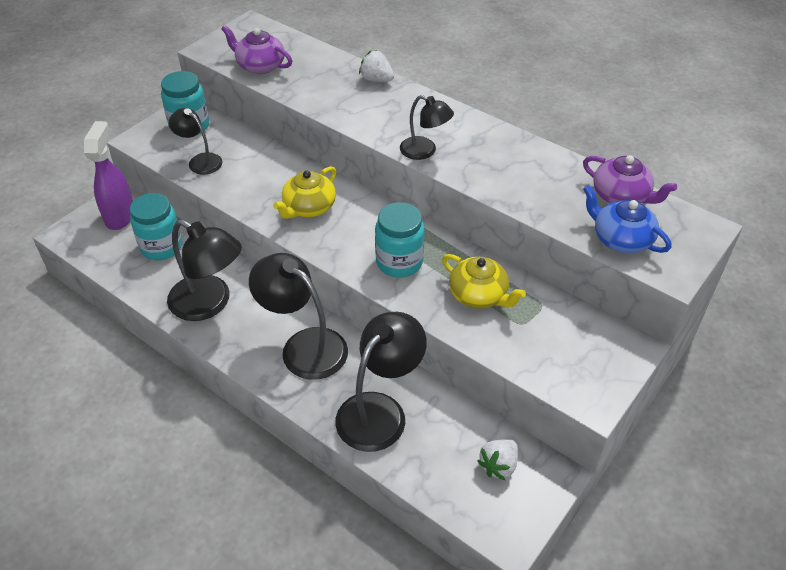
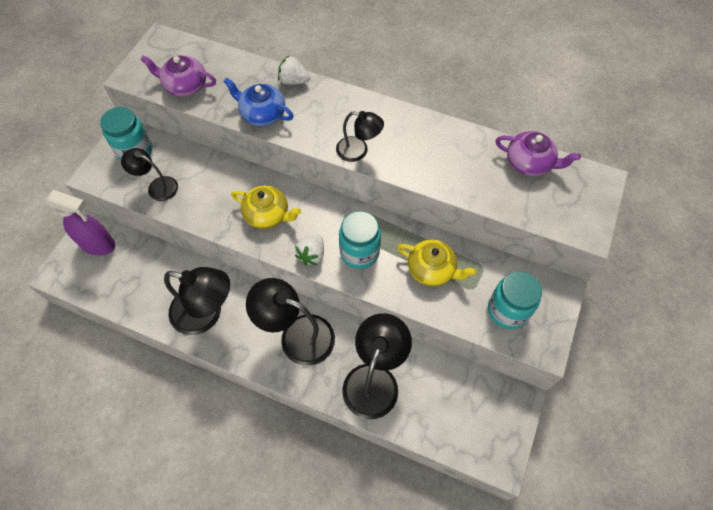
camera: 15 degrees left, 15 degrees up
(120, 216) = (99, 245): purple spray bottle -> purple spray bottle turned 120 degrees clockwise
(161, 247) = (146, 268): turquoise jar -> turquoise jar (507, 310)
(308, 207) = (267, 214): yellow teapot -> yellow teapot turned 90 degrees counterclockwise
(498, 465) = (477, 403): white strawberry -> white strawberry (312, 255)
(620, 239) = (540, 207): blue teapot -> blue teapot (262, 114)

